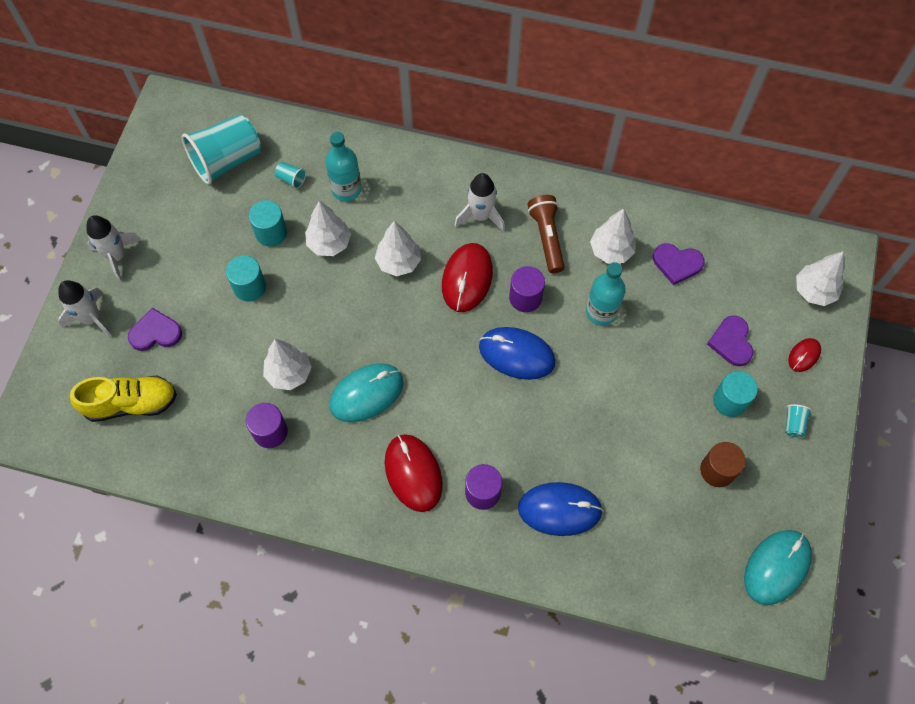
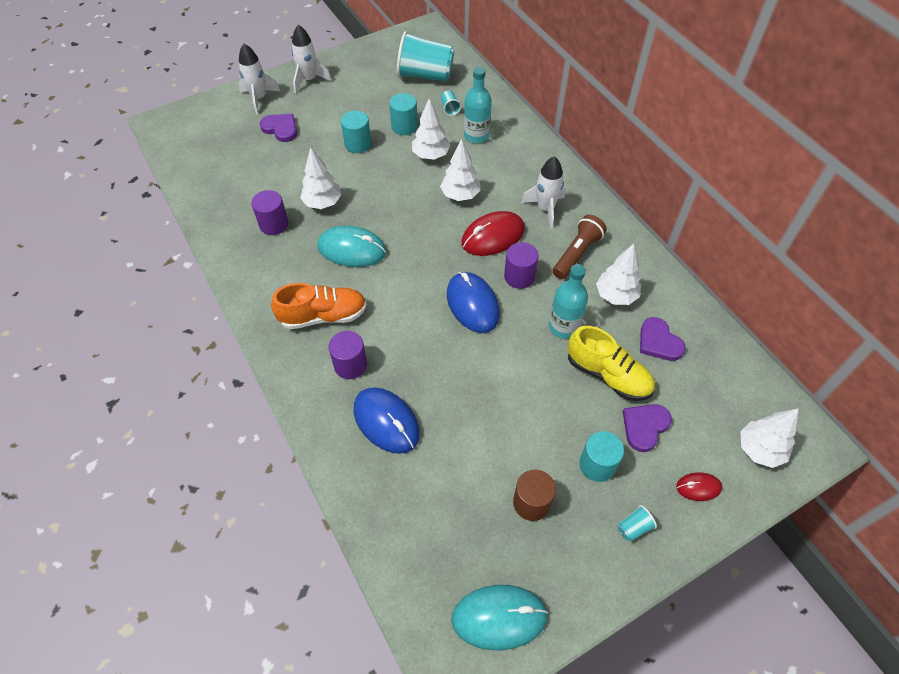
camera: 45 degrees right, 10 degrees down
(131, 403) = (224, 152): yellow shoe -> yellow shoe (608, 375)
(413, 473) = (323, 316): red mouse -> orange shoe

